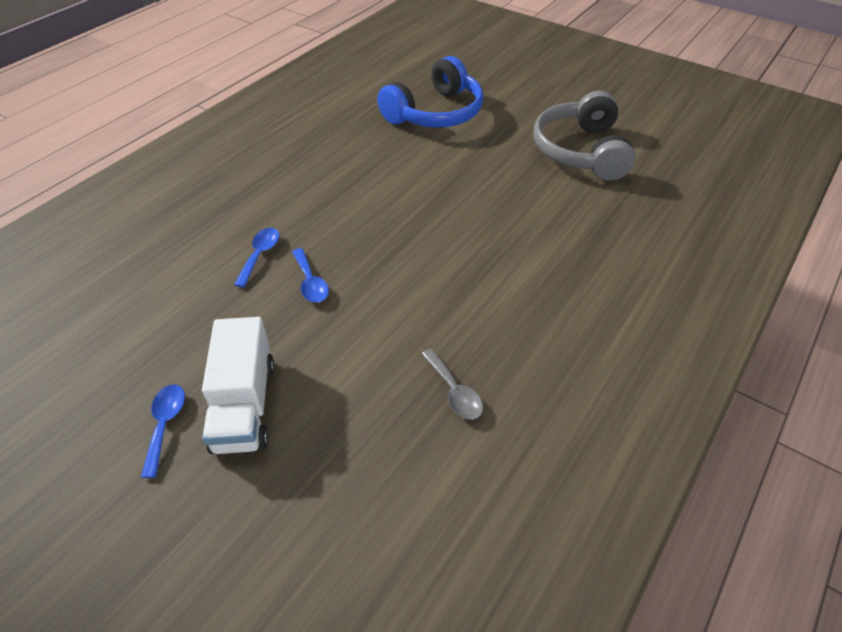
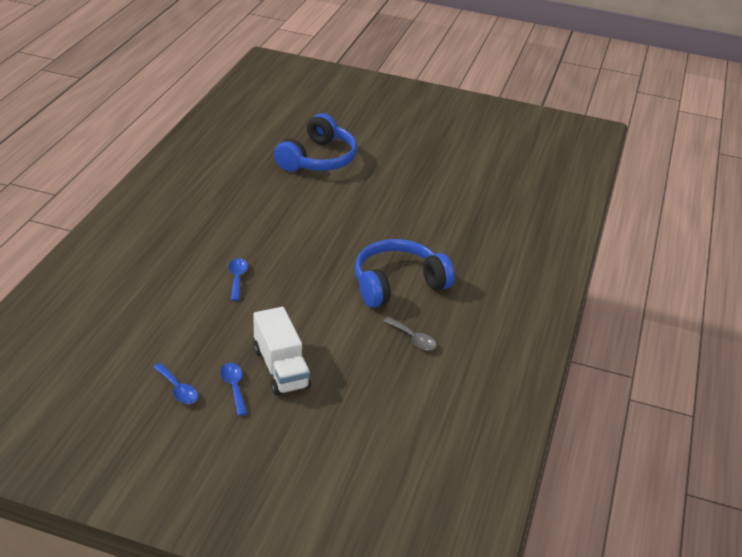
camera: 20 degrees left, 10 degrees down
(310, 282) = (285, 290): blue spoon -> blue spoon (178, 389)
(466, 297) = (397, 284): none -> blue headphones
(580, 151) = (439, 176): grey headphones -> none

